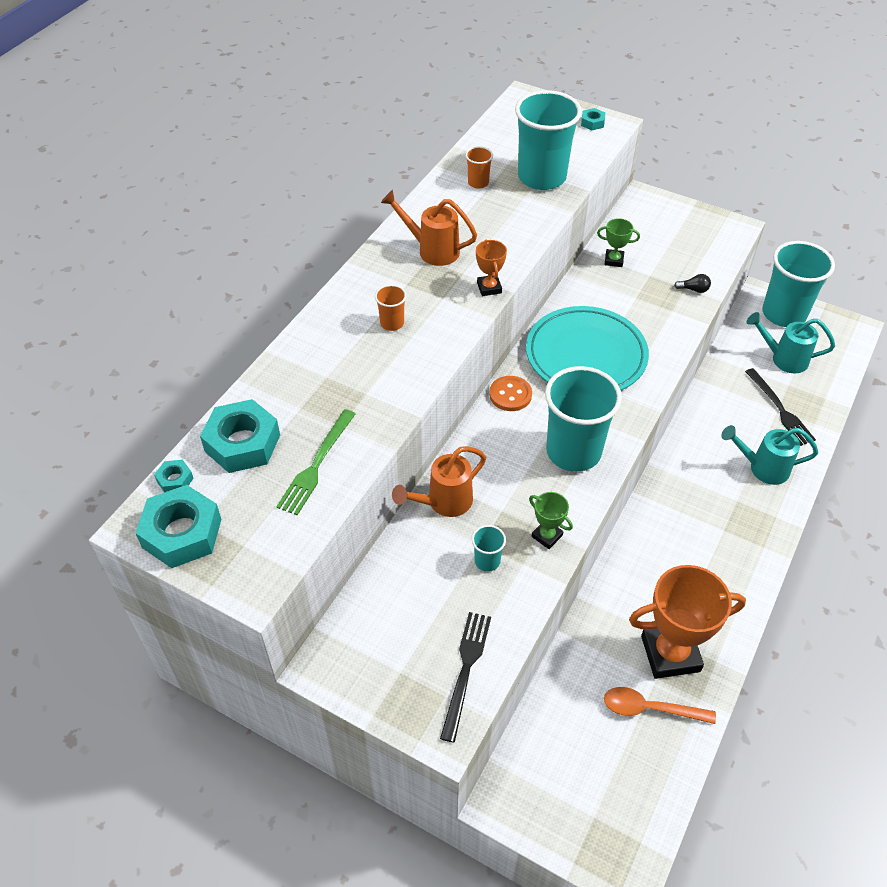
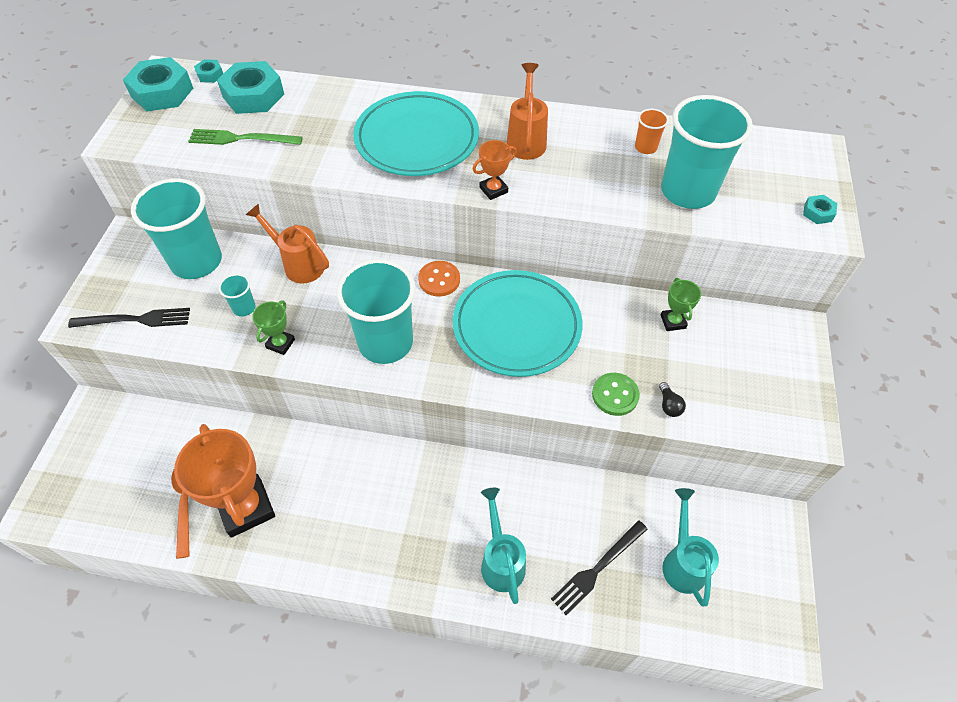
camera: 70 degrees right, 5 degrees up
(392, 323) = (417, 139): orange cup -> turquoise plate
(676, 316) = (615, 395): none -> green button
(783, 314) = (761, 552): turquoise cup -> turquoise cup (196, 261)

